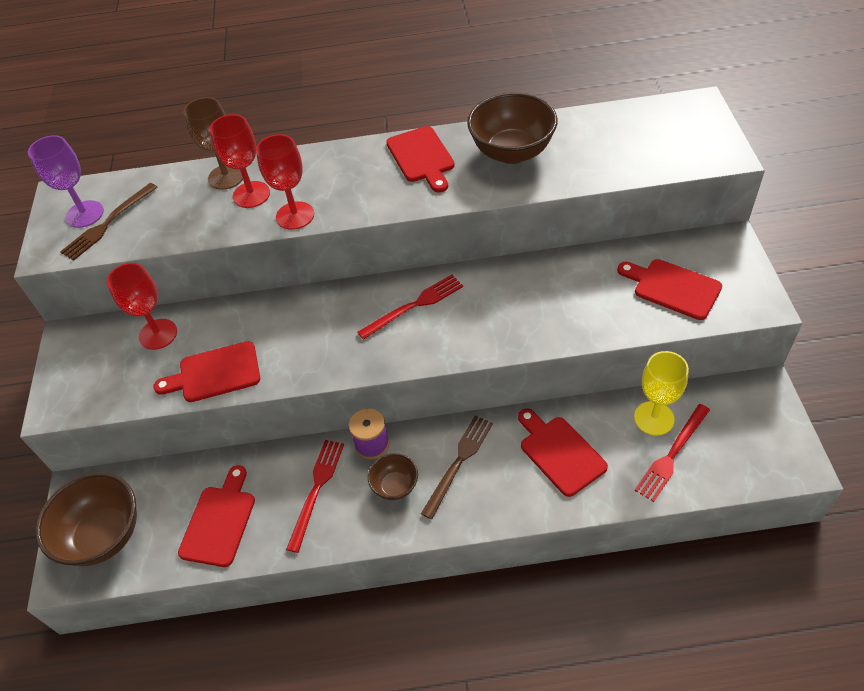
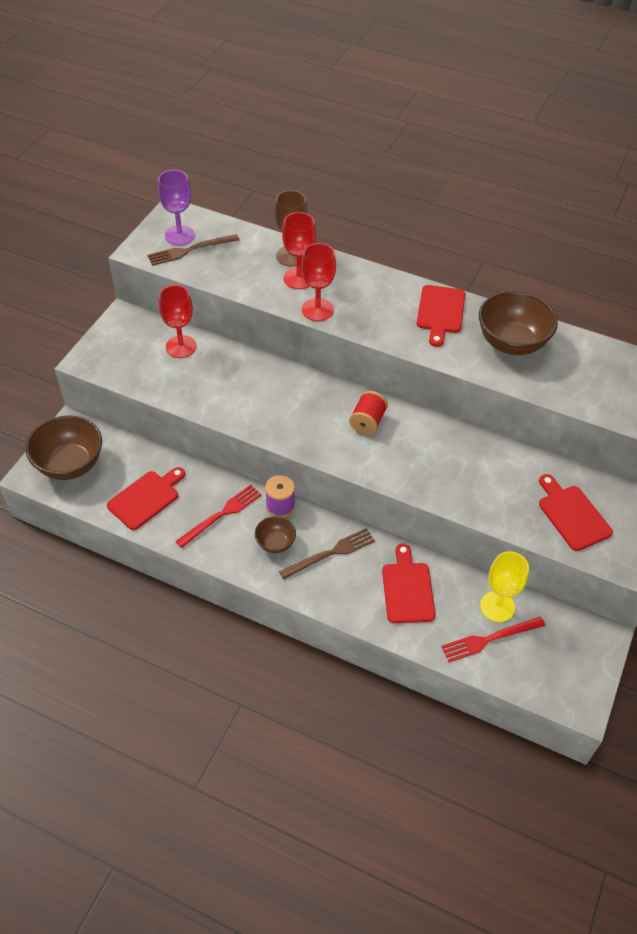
camera: 25 degrees right, 0 degrees up
(215, 373) = (199, 394): red cutting board -> none
(414, 306) = (367, 422): red fork -> red spool

